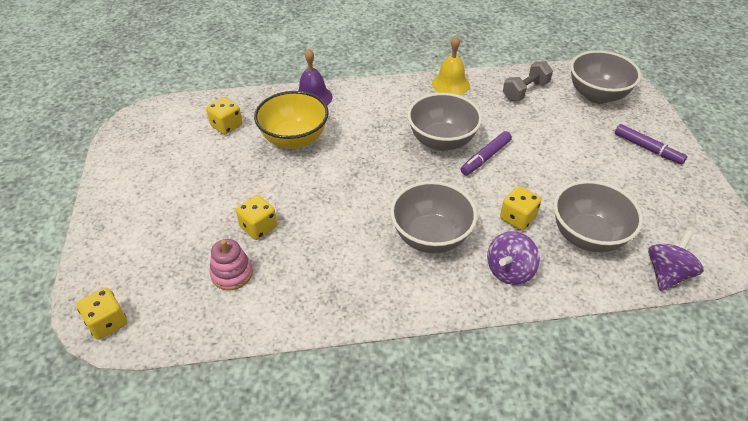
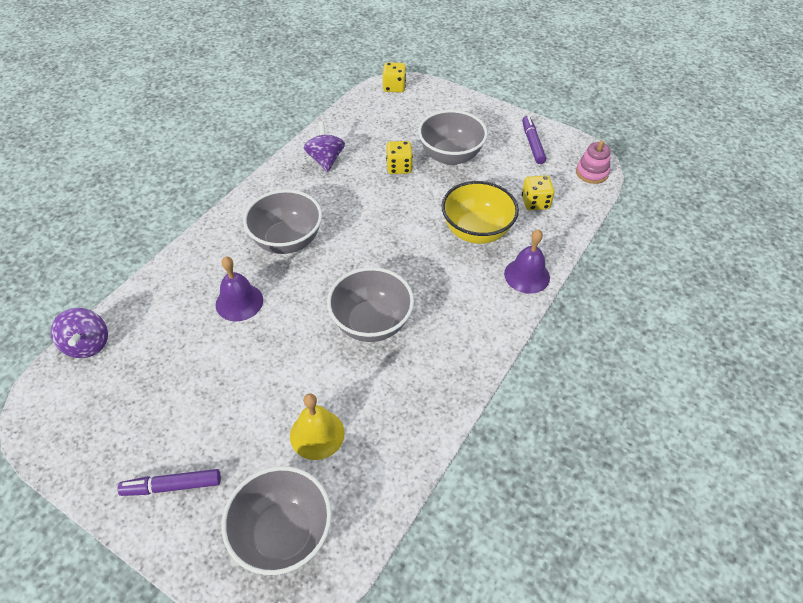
camera: 130 degrees right, 5 degrees up
(232, 273) = (373, 140): pink stacking toy -> pink stacking toy (591, 173)
(450, 84) = (446, 400): yellow bell -> yellow bell (317, 434)
(485, 157) = (318, 337): purple marker -> purple marker (532, 144)
(509, 271) = (211, 259): purple spinning top -> purple spinning top (325, 160)
(517, 218) = (239, 302): yellow dice -> purple bell
(525, 91) = (366, 463): grey dumbbell -> none
(587, 236) = (171, 329): grey bowl -> grey bowl (450, 156)

